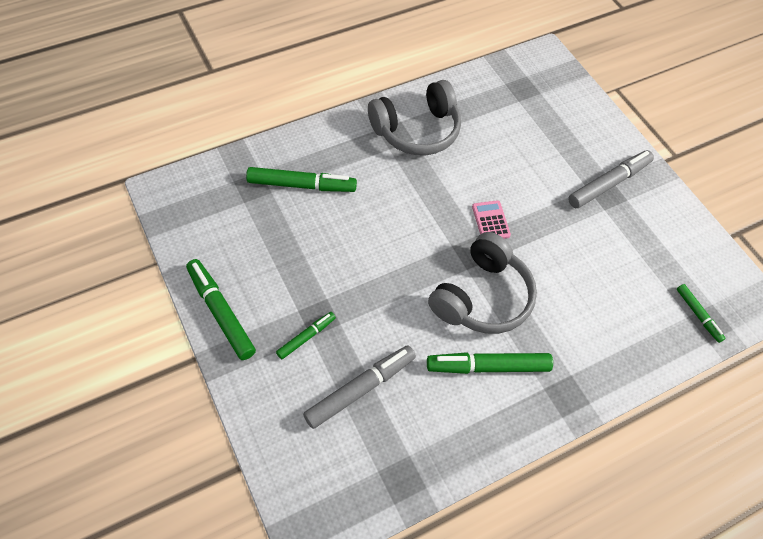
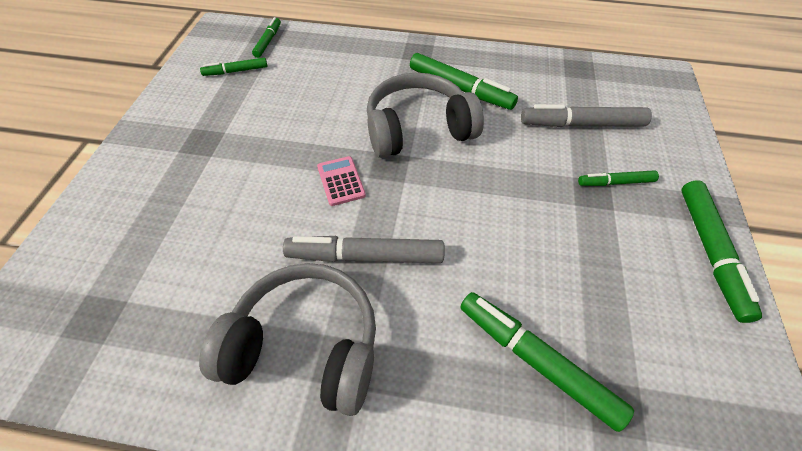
camera: 140 degrees left, 5 degrees down
(490, 221) = (341, 181): pink calculator -> pink calculator turned 135 degrees clockwise
(609, 183) = (186, 148): grey marker -> grey marker (365, 256)
(673, 264) = (236, 71): none -> green marker

